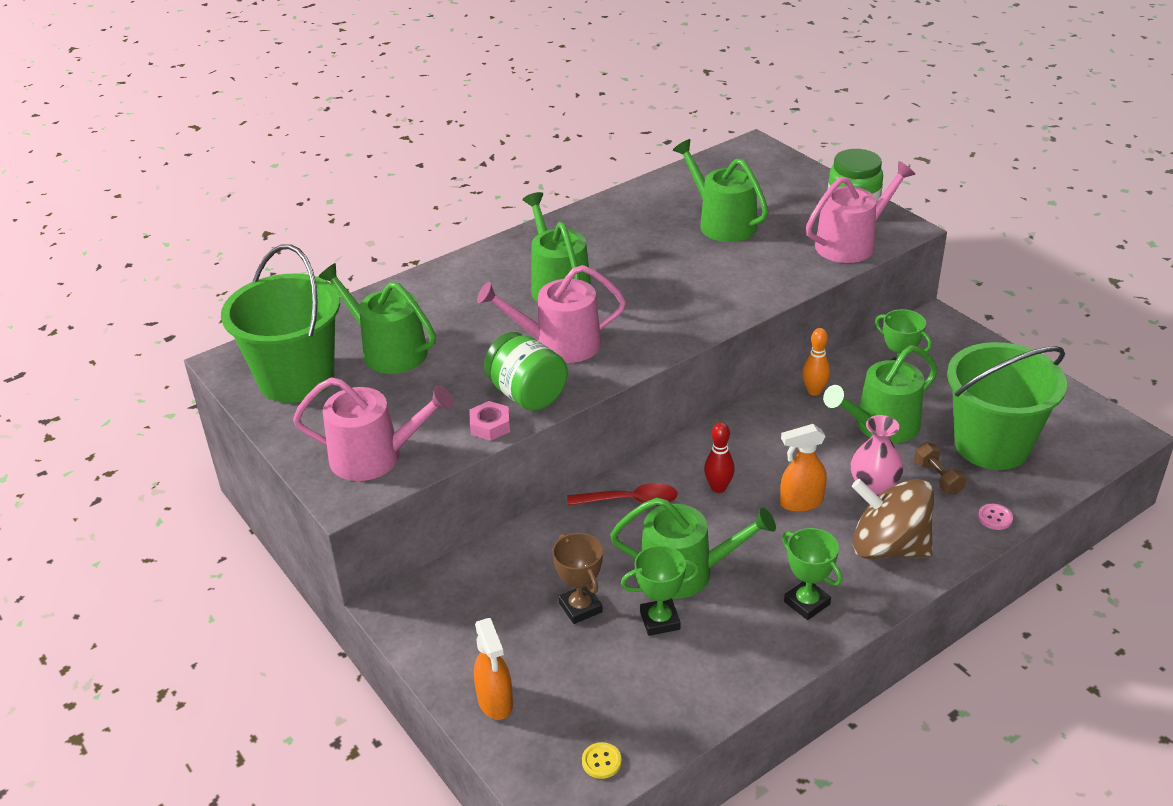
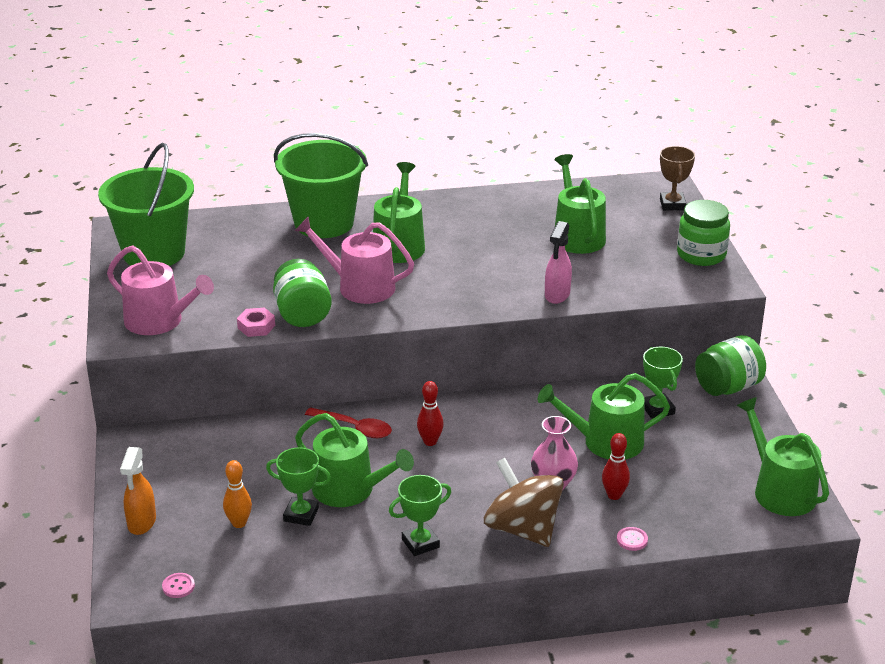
camera: 25 degrees right, 5 degrees down
(388, 350) = (233, 253): green watering can -> green watering can (779, 490)
(580, 607) = (253, 485): brown trophy -> brown trophy (672, 204)
(601, 761) = (178, 586): yellow button -> pink button
(762, 290) = (557, 295): none -> pink spray bottle
(800, 502) = (484, 474): orange spray bottle -> none
(807, 603) = (420, 543): green trophy -> green trophy turned 75 degrees clockwise
(814, 391) = (575, 398): orange bowling pin -> orange bowling pin (239, 523)
(851, 243) = (669, 282): pink watering can -> none
(936, 332) = (728, 387): none -> green jar
(938, 478) = (614, 495): brown dumbbell -> red bowling pin
(992, 445) = (686, 487): green bucket -> green bucket (324, 223)

